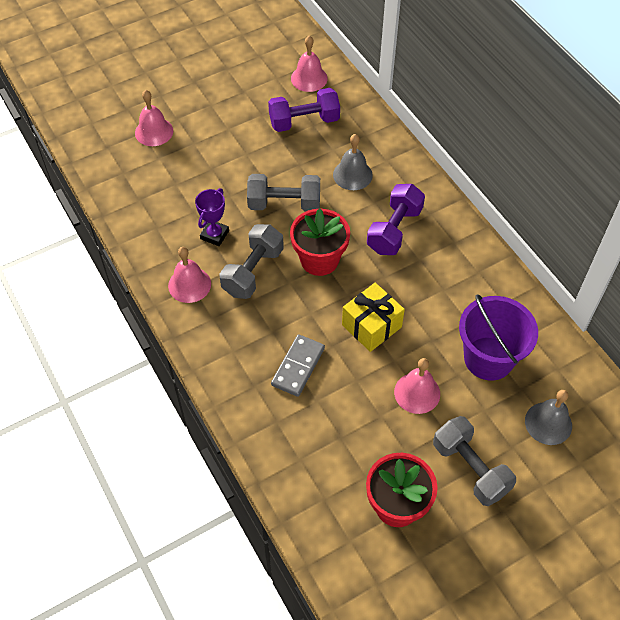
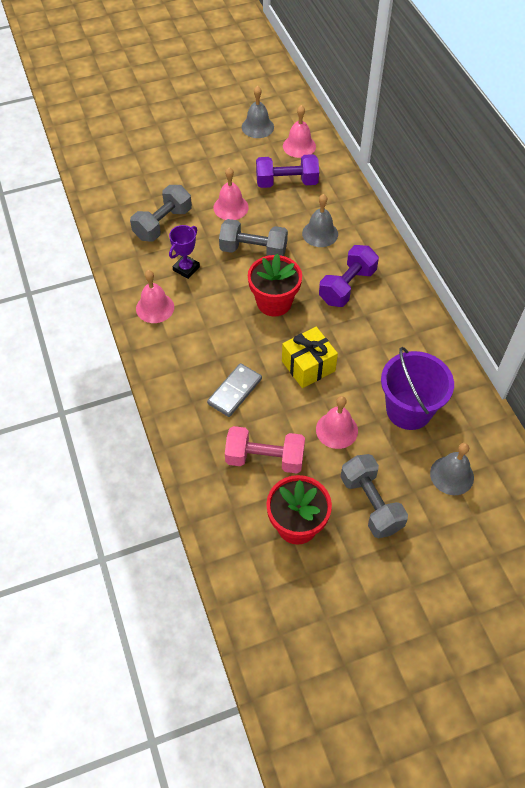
camera: 10 degrees right, 0 degrees up
(154, 131) = (153, 174): pink bell -> pink bell (231, 207)
(253, 271) = (213, 304): grey dumbbell -> grey dumbbell (163, 224)
(258, 62) = (257, 127): none -> grey bell
(347, 437) = (265, 458): none -> pink dumbbell

